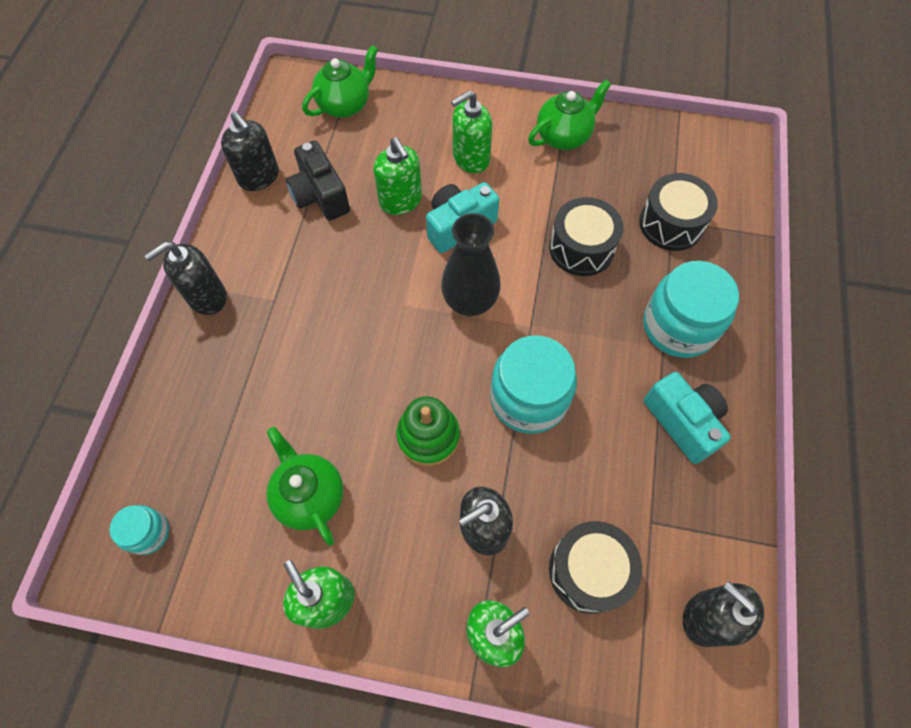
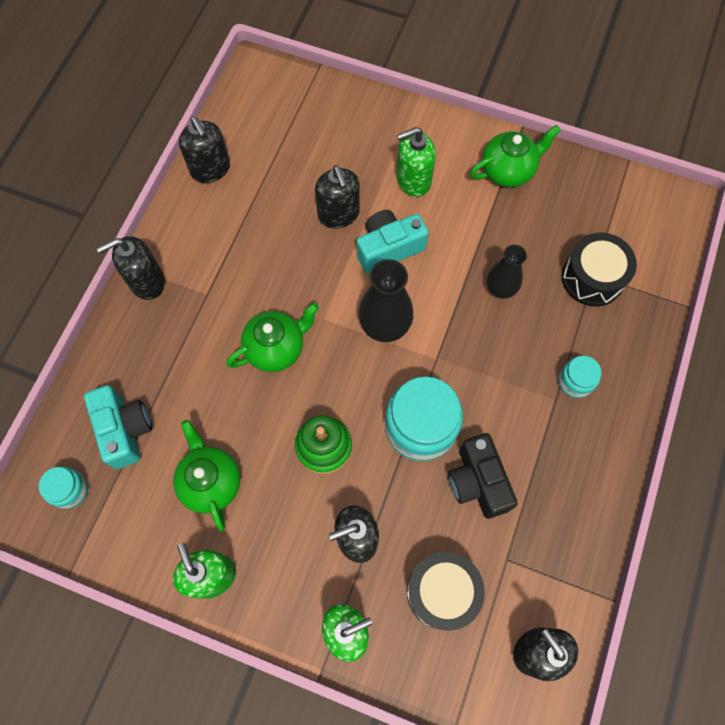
camera: 10 degrees right, 5 degrees up
(320, 196) = (264, 197): black camera -> black camera (477, 482)
(345, 105) = (303, 106): green teapot -> green teapot (276, 348)
(401, 201) = (338, 214): green soap dispenser -> black soap dispenser
(581, 248) = (500, 289): black drum -> black vase
(678, 326) = (575, 381): turquoise jar -> turquoise jar, size x0.51
(683, 422) = (557, 473): turquoise camera -> turquoise camera (125, 430)

